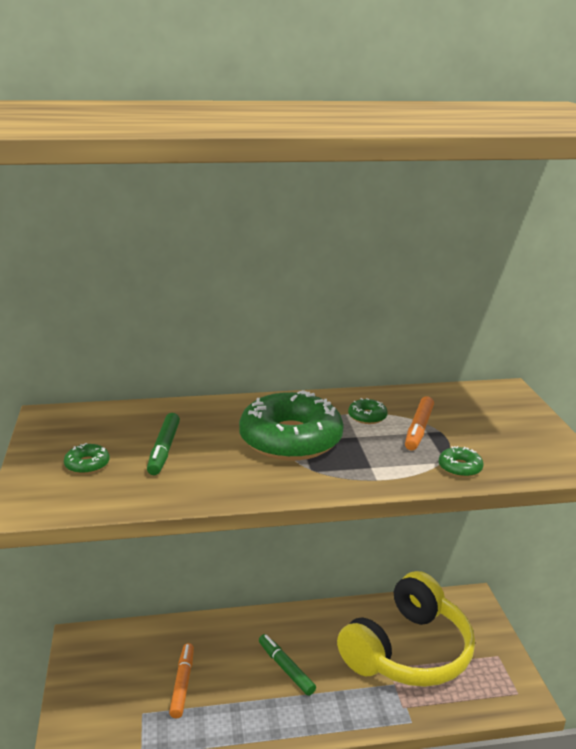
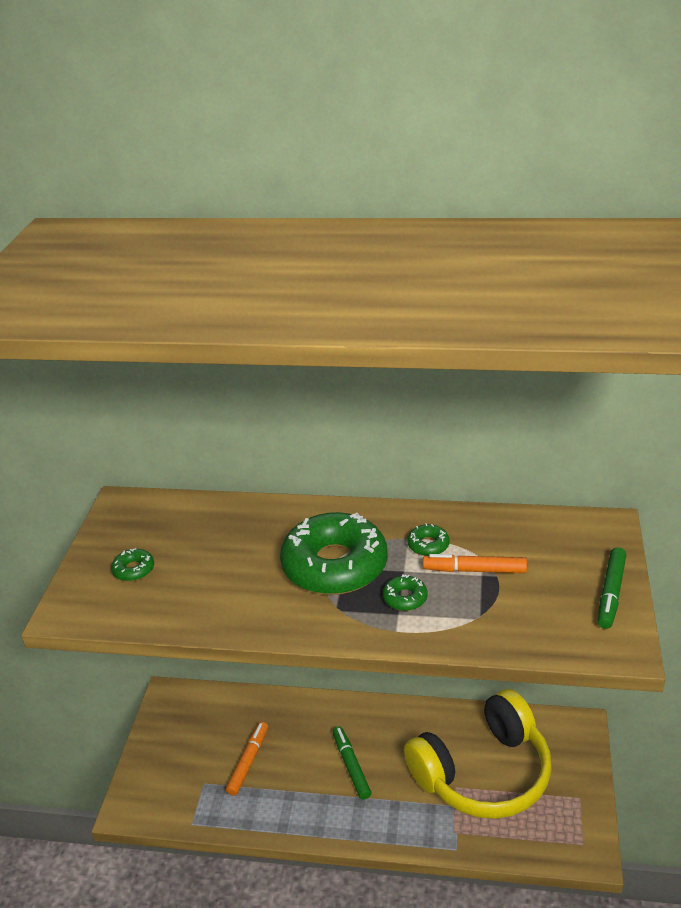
camera: 20 degrees right, 10 degrees up
(164, 450) = (208, 561): green marker -> green marker (610, 593)
(418, 429) = (474, 570): orange marker -> orange marker turned 60 degrees clockwise
(460, 468) = (490, 629): green donut -> green donut (405, 598)

